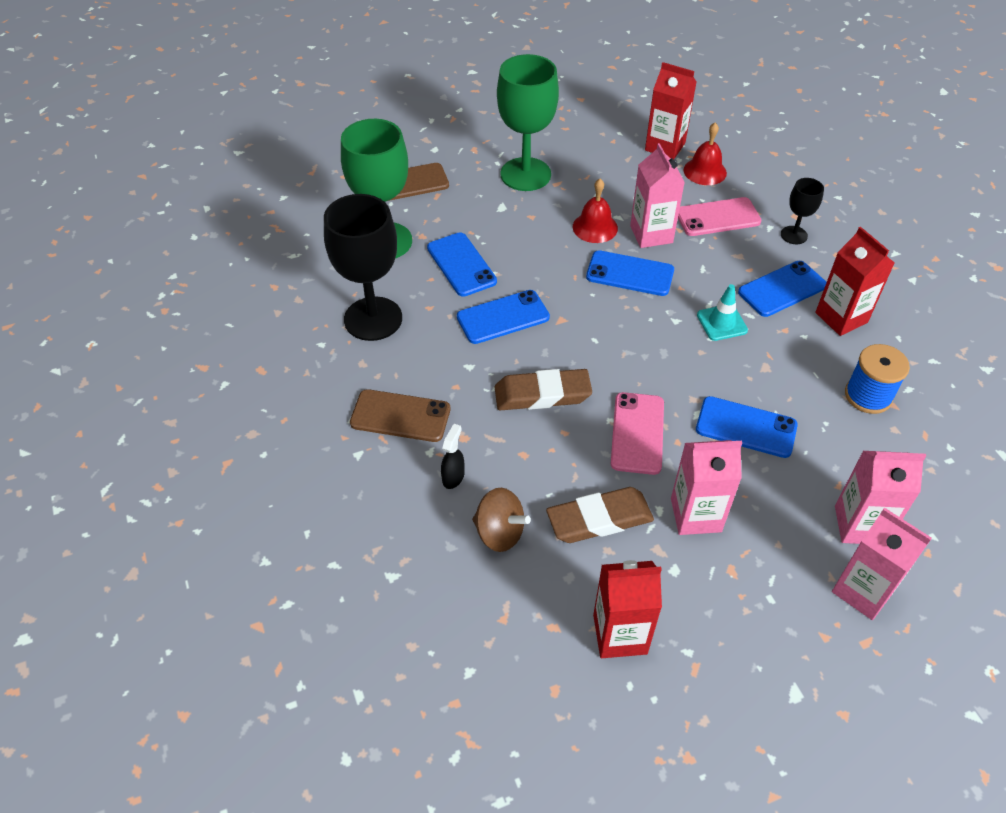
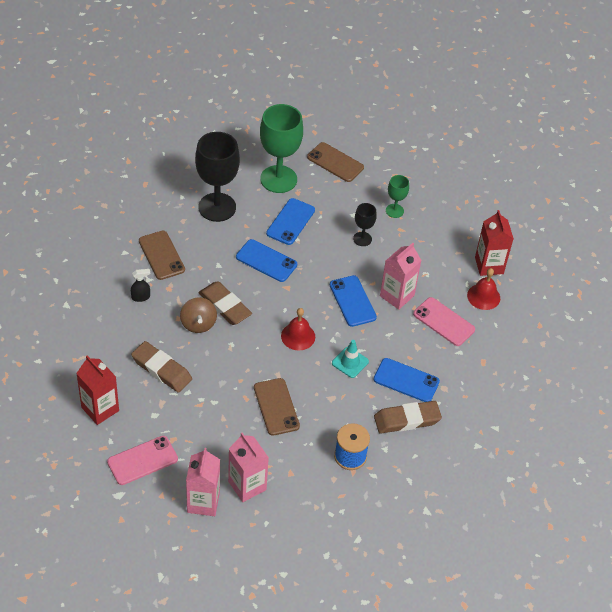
camera: 50 degrees right, 0 degrees up
(499, 532) = (122, 333): brown spinning top -> brown spinning top (198, 324)
(525, 174) = (394, 211): green goblet -> green goblet, size x0.49
(595, 227) = (378, 266): red bell -> red bell (298, 336)
(637, 433) = (232, 360): pink phone -> pink phone (142, 460)
(696, 515) = (196, 409): pink carton -> none
(746, 427) = (276, 407): blue phone -> brown phone
(794, 235) = (463, 367): black goblet -> black goblet (362, 239)
(841, 317) = (407, 420): red carton -> brown eraser

